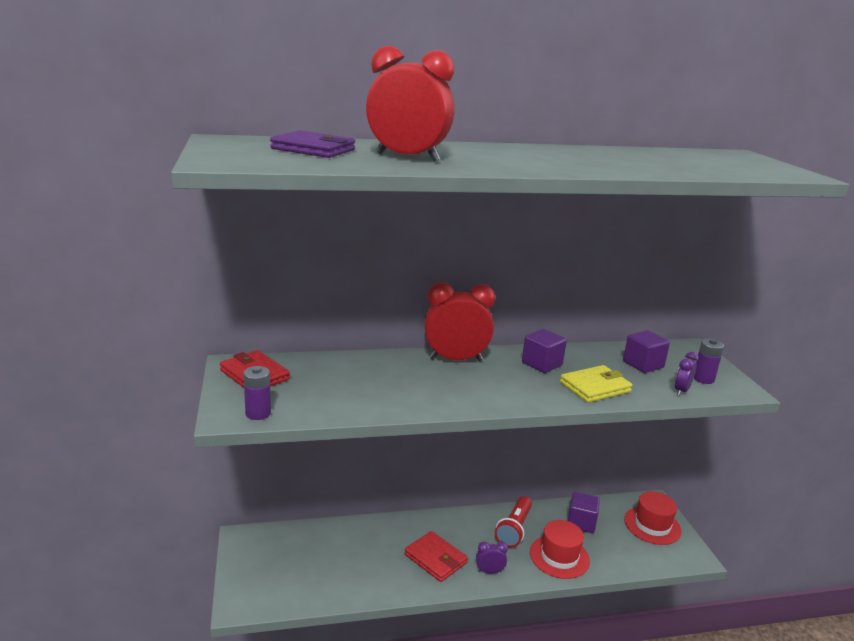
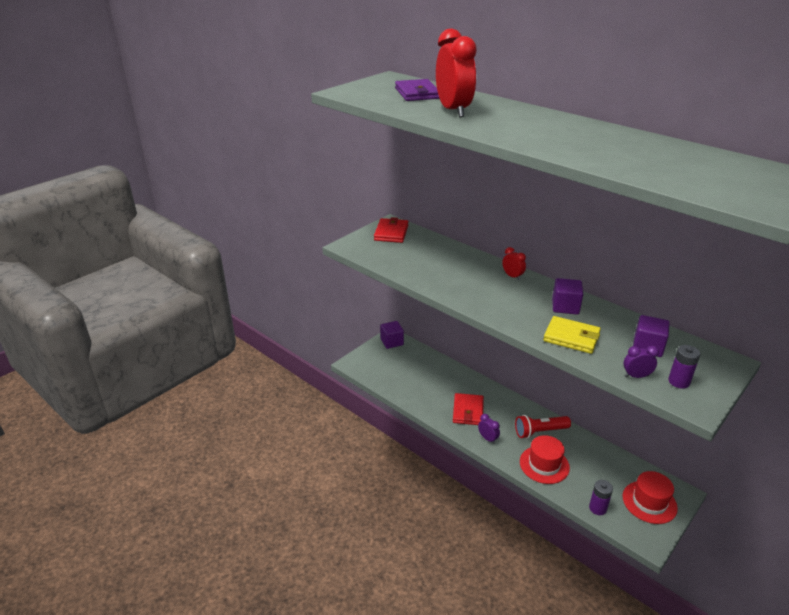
camera: 55 degrees right, 10 degrees up
(258, 413) = (361, 251): purple battery -> purple battery (597, 508)
(455, 359) = (512, 276): red clock -> red clock, size x0.47
(581, 523) = (594, 461): purple cube -> purple cube (392, 342)

